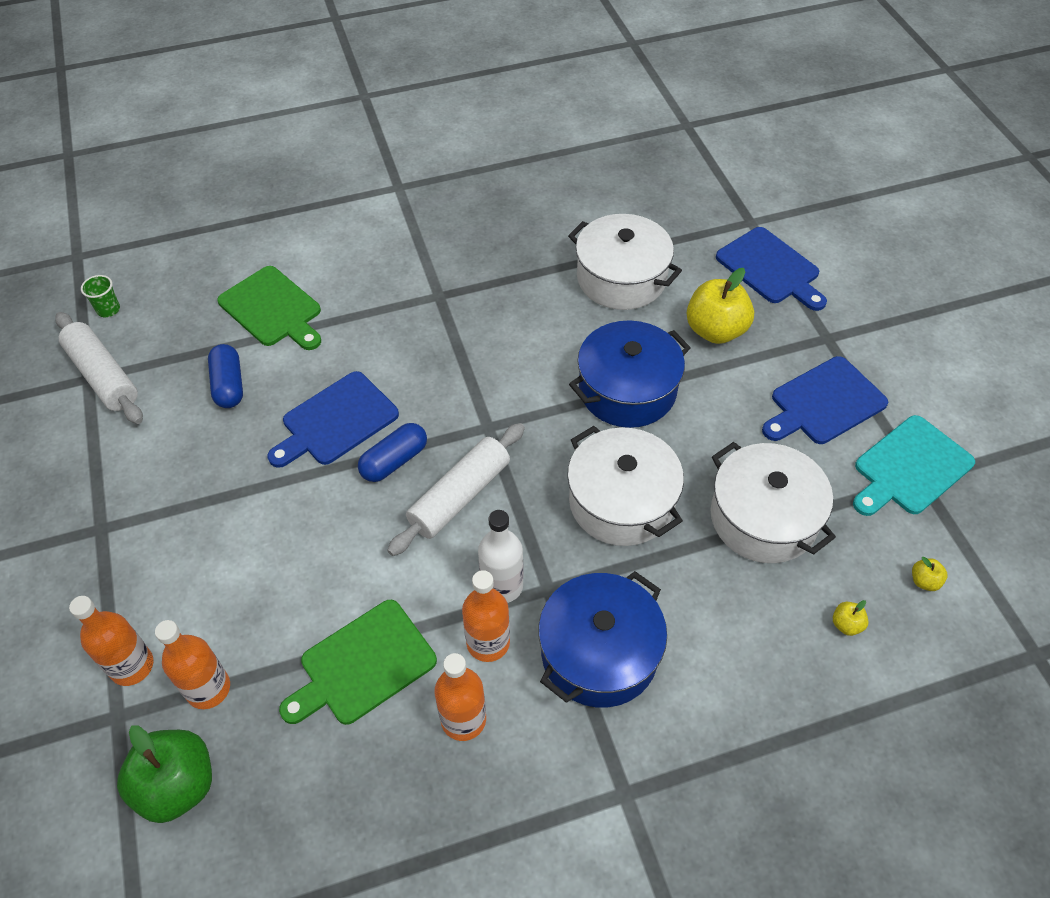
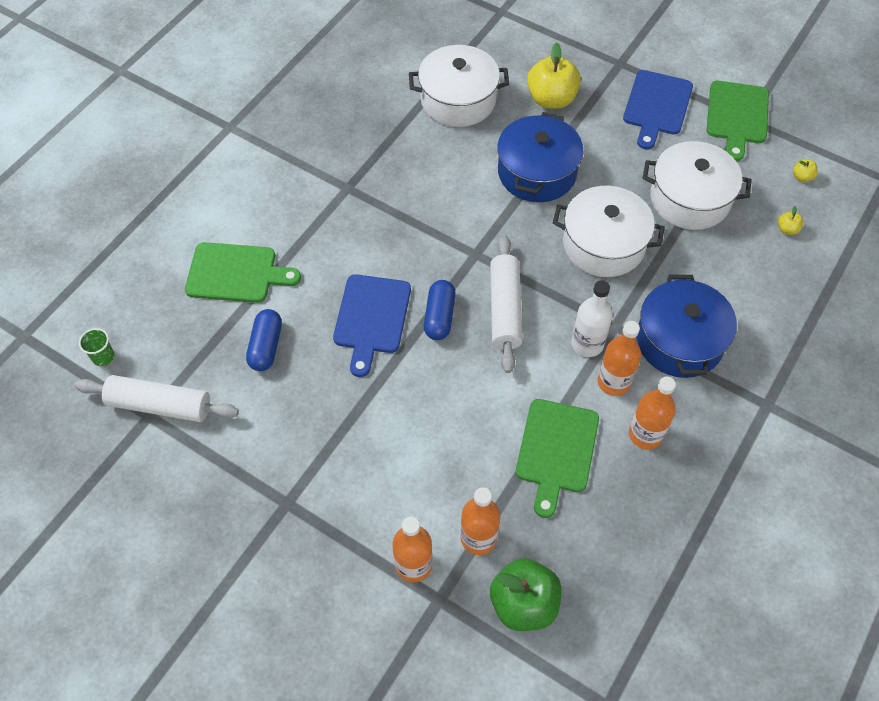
camera: 40 degrees left, 5 degrees up
(229, 385) = (266, 346): blue capsule -> blue capsule turned 60 degrees clockwise
(770, 268) = (544, 37): blue cutting board -> none
(910, 468) = (737, 116): turquoise cutting board -> green cutting board

